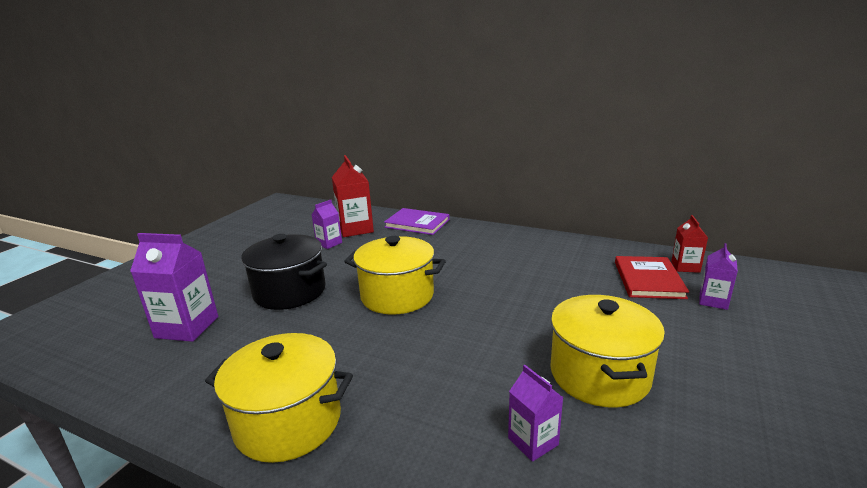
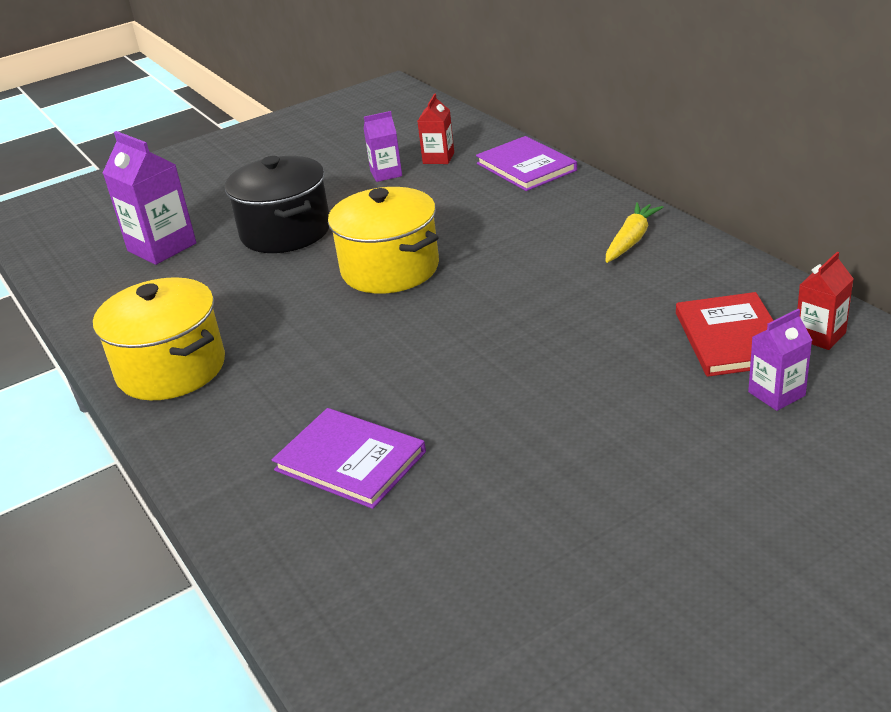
camera: 35 degrees right, 10 degrees up
(355, 229) = (438, 158): red carton -> red carton, size x0.58
(526, 246) = (631, 240): none -> yellow carrot
(533, 441) = (350, 461): purple carton -> purple book
(599, 375) = (496, 427): yellow pot -> none
(648, 280) = (731, 338): red book -> red book turned 45 degrees counterclockwise

